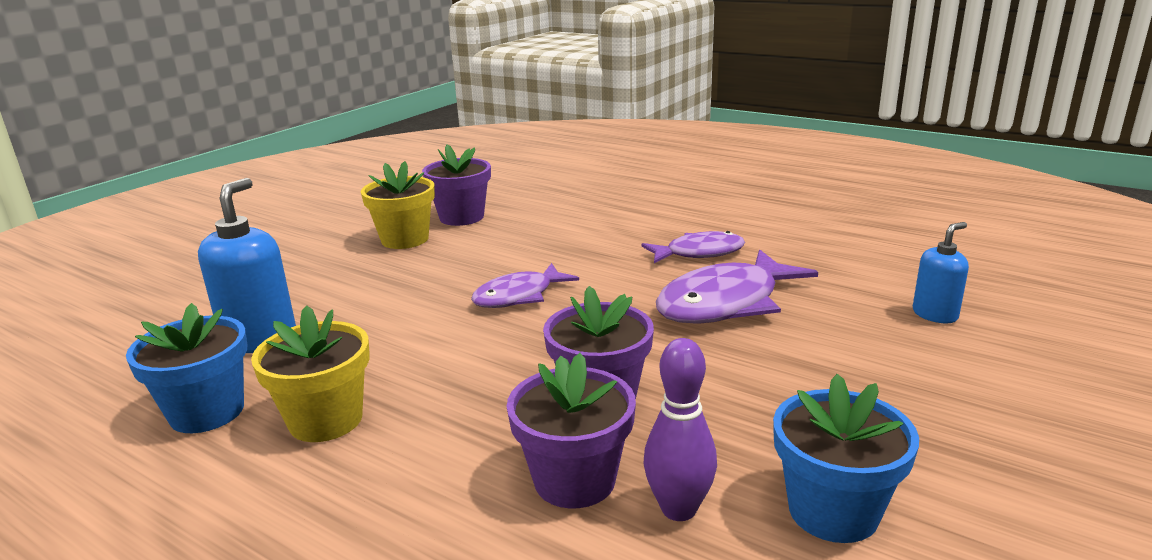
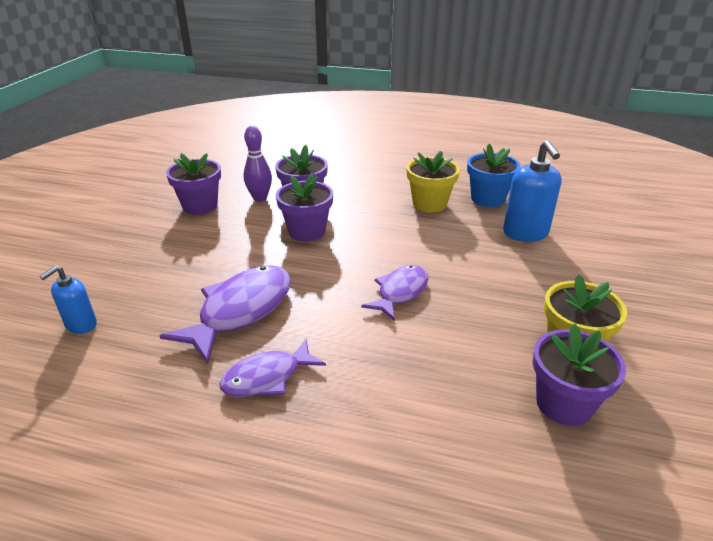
camera: 160 degrees right, 10 degrees up
(833, 511) = (200, 206): blue flower pot -> purple flower pot

